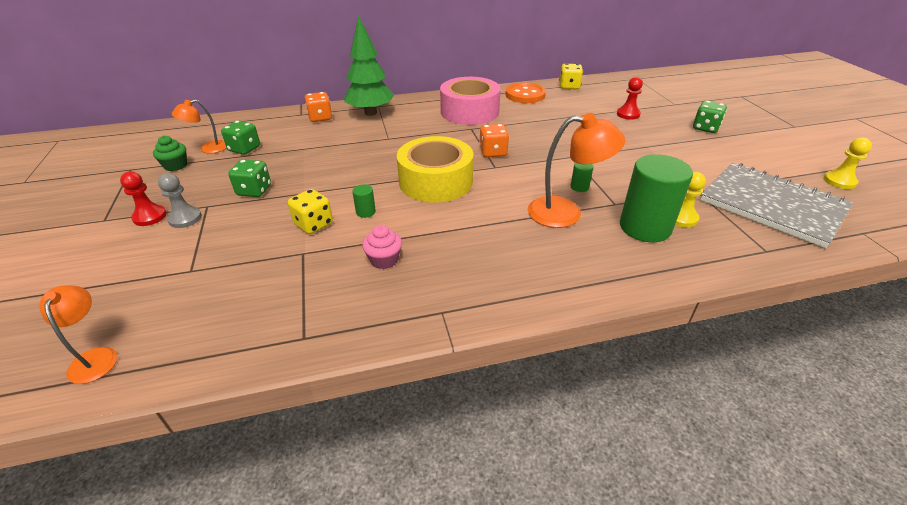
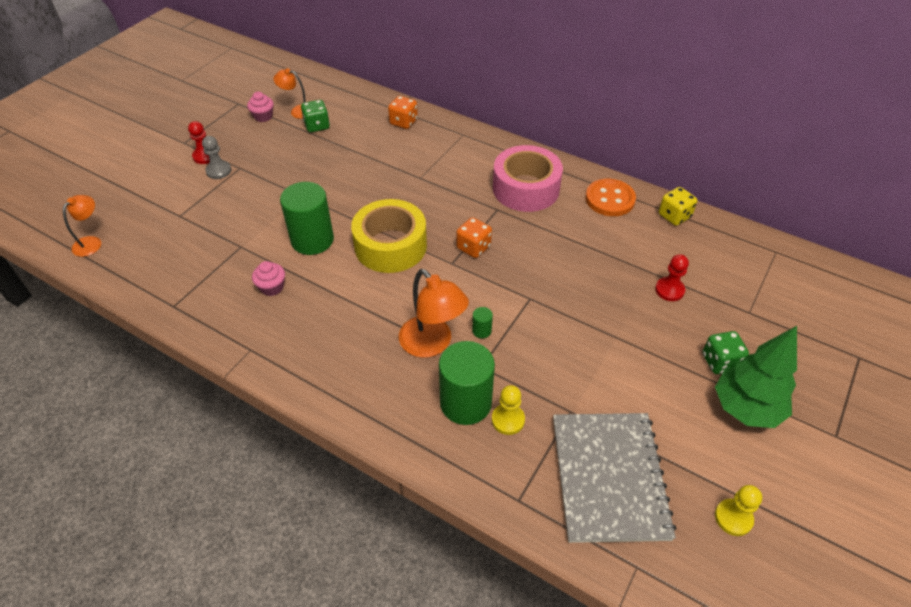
camera: 45 degrees right, 10 degrees up
(176, 165) = (263, 116): green cupcake -> pink cupcake
(254, 191) = (277, 172): green dice -> none
(313, 224) = (273, 227): yellow dice -> none
(365, 212) = (312, 240): green cylinder -> green cylinder, size x2.45
(370, 113) = (446, 139): green tree -> green tree (746, 408)

